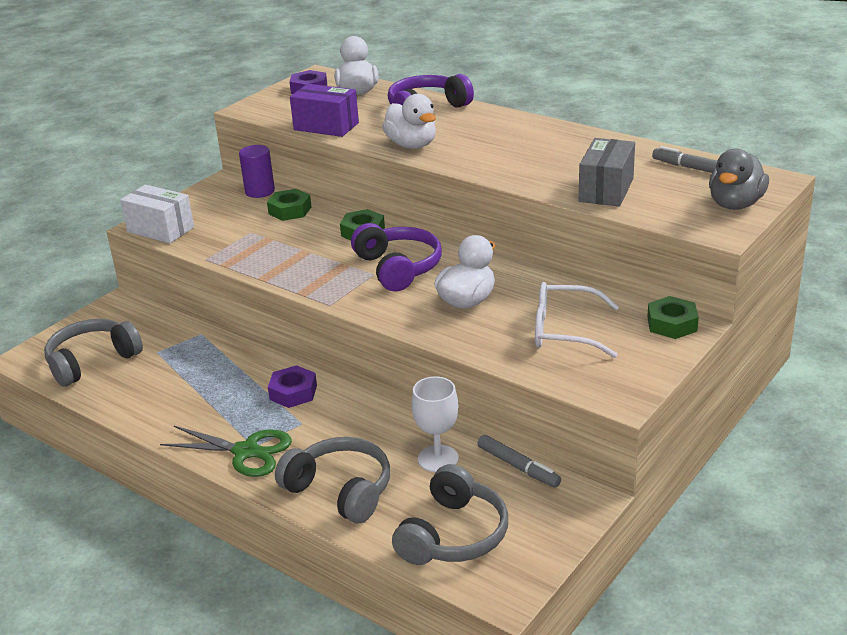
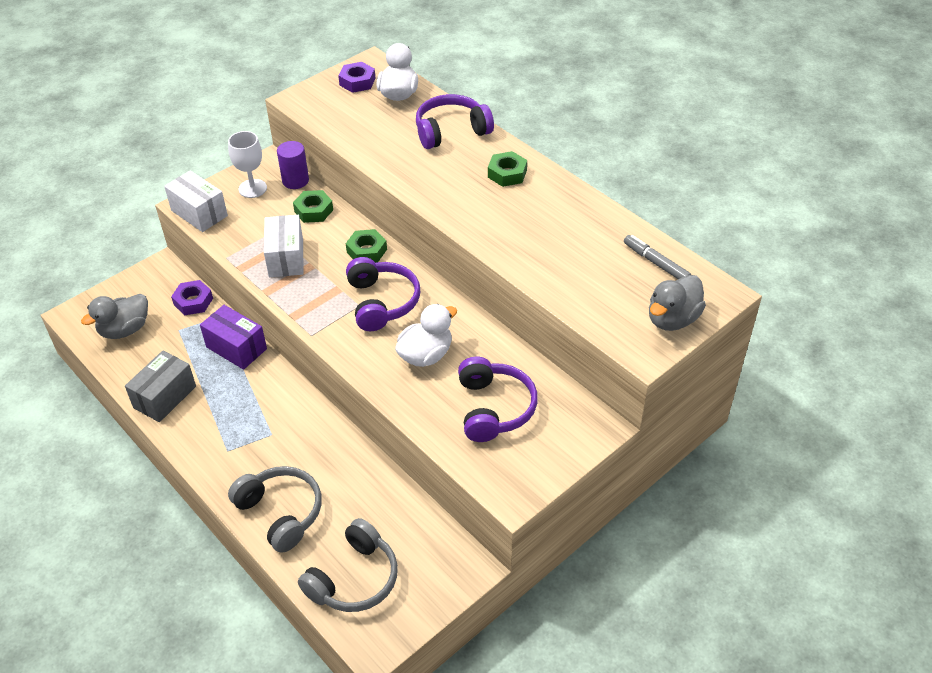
camera: 10 degrees right, 15 degrees up
(92, 361) = (125, 330): grey headphones -> grey duck
(246, 452) = (220, 455): green scissors -> none
(274, 250) = (286, 258): none -> white box
(293, 392) = (274, 399): purple nut -> purple nut (193, 301)
(326, 126) = (355, 138): purple box -> purple box (236, 348)
(412, 145) = (420, 179): white duck -> none
(438, 459) = (368, 497): white goblet -> white goblet (252, 188)
(518, 467) = (429, 520): grey marker -> none
(564, 331) = (494, 408): white glasses -> purple headphones
(606, 190) = (566, 276): grey box -> grey box (165, 397)
(672, 324) = (588, 420): green nut -> green nut (507, 173)

